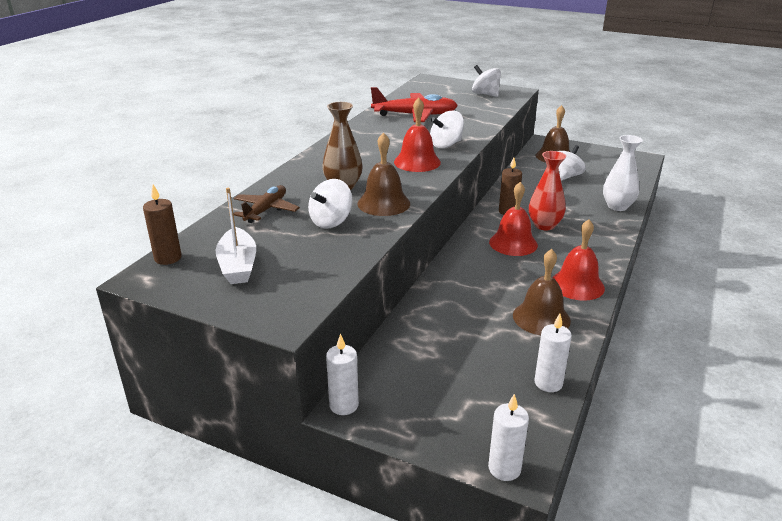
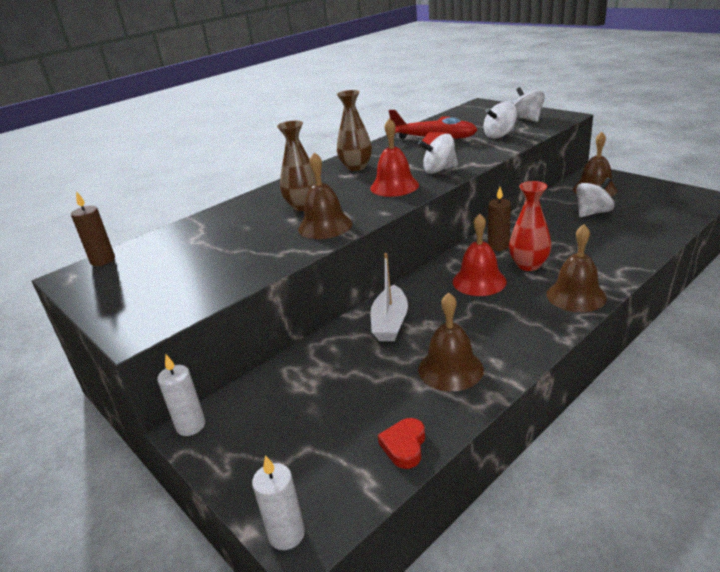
camera: 25 degrees right, 0 degrees up
(238, 265) = (147, 274): white boat -> white boat (390, 323)
(266, 210) = (217, 224): brown plane -> none
(331, 221) = (261, 240): white spinning top -> white spinning top (499, 135)
(361, 145) = (356, 167): none -> brown vase
(548, 383) = (404, 446): white candle -> red heart
(577, 285) = (519, 337): red bell -> none
(598, 246) = (576, 296): none -> brown bell
(617, 206) = (633, 251): white vase -> none

